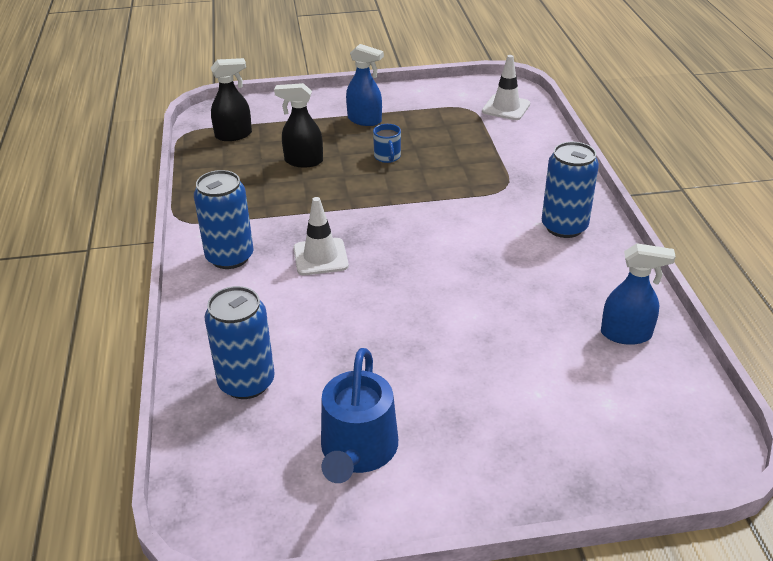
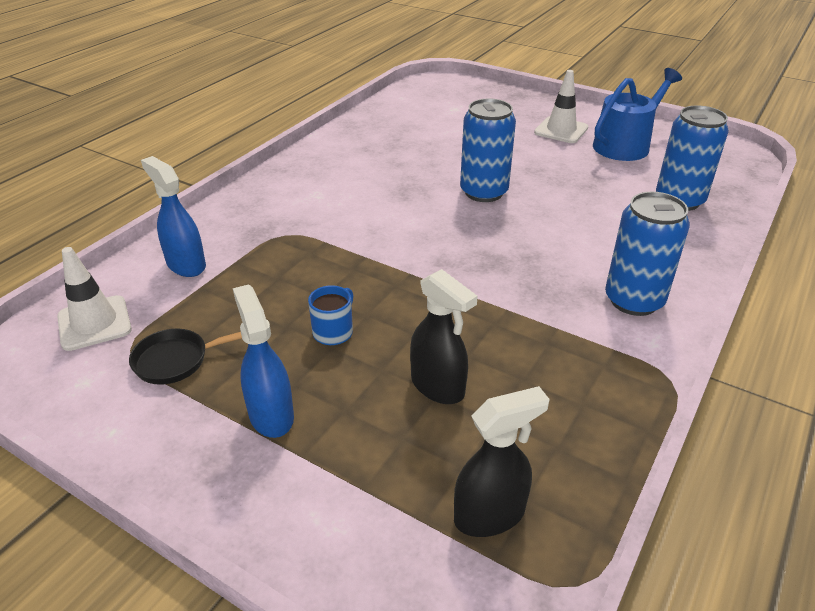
camera: 140 degrees left, 0 degrees up
(234, 135) = (490, 515): black spray bottle -> black spray bottle turned 135 degrees clockwise
(320, 257) = (539, 257): white traffic cone -> white traffic cone (561, 130)
(439, 115) = (177, 360): none -> black pan
(564, 227) = (305, 184): blue can -> blue can (483, 192)
(626, 334) = (390, 123): blue spray bottle -> blue spray bottle (186, 265)

